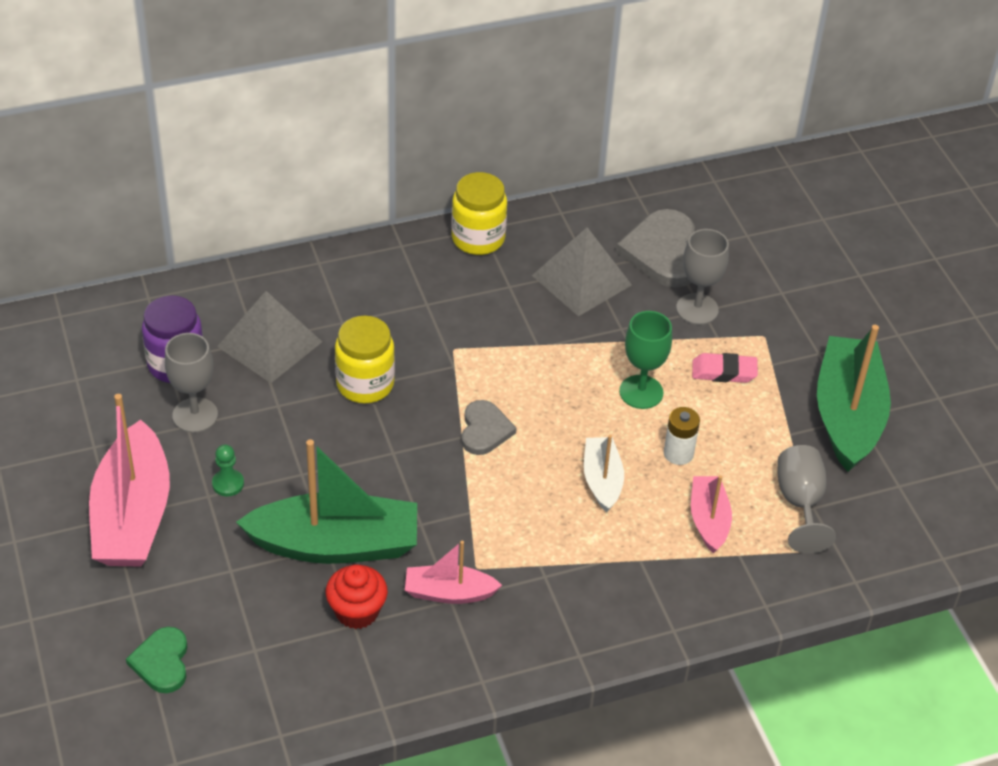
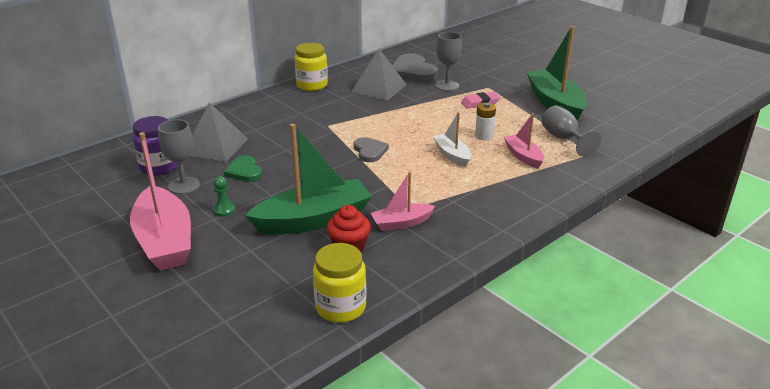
camera: 20 degrees left, 15 degrees down
(162, 662) = (227, 311): green heart -> green heart (244, 171)
(365, 384) = (285, 149): yellow jar -> yellow jar (340, 307)
(641, 392) = (444, 119): green goblet -> none

